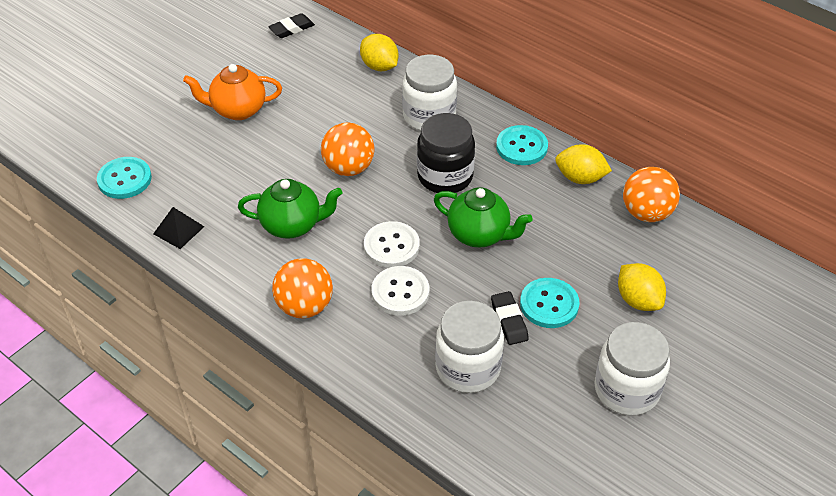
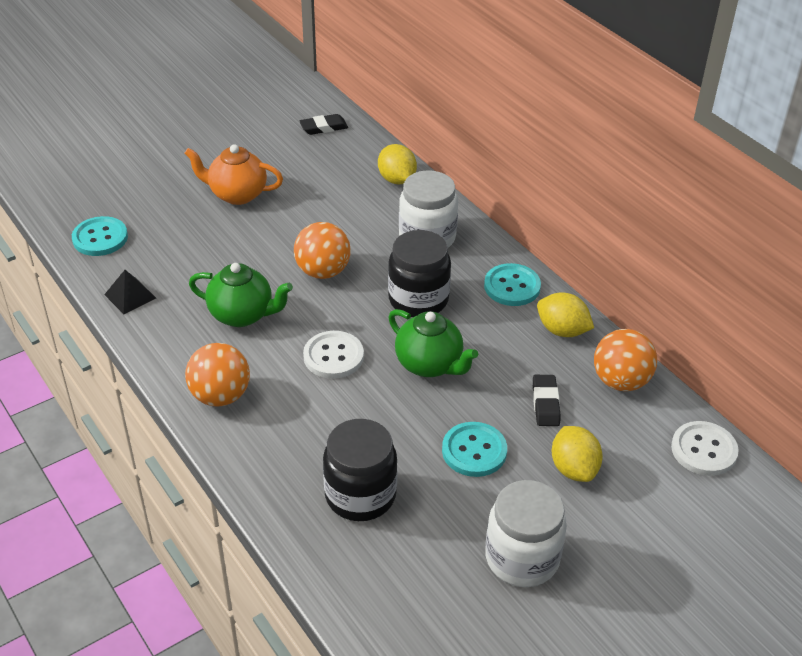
camera: 15 degrees right, 5 degrees down
(400, 292) = (323, 404): white button -> white button (703, 450)
(468, 368) = (360, 495): white jar -> black jar
(509, 320) = (424, 457): black eraser -> black eraser (545, 403)

